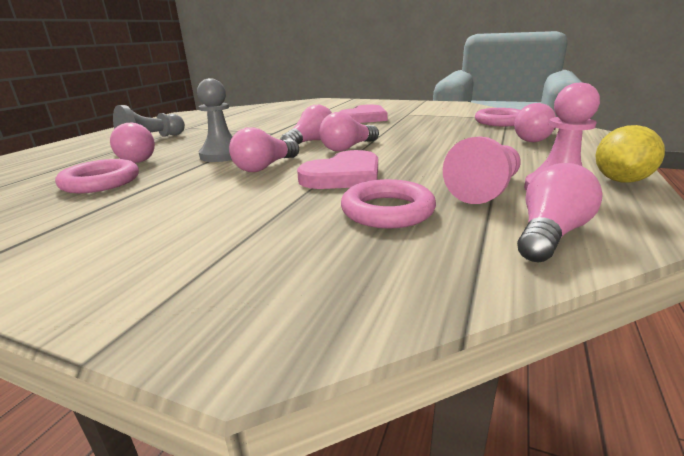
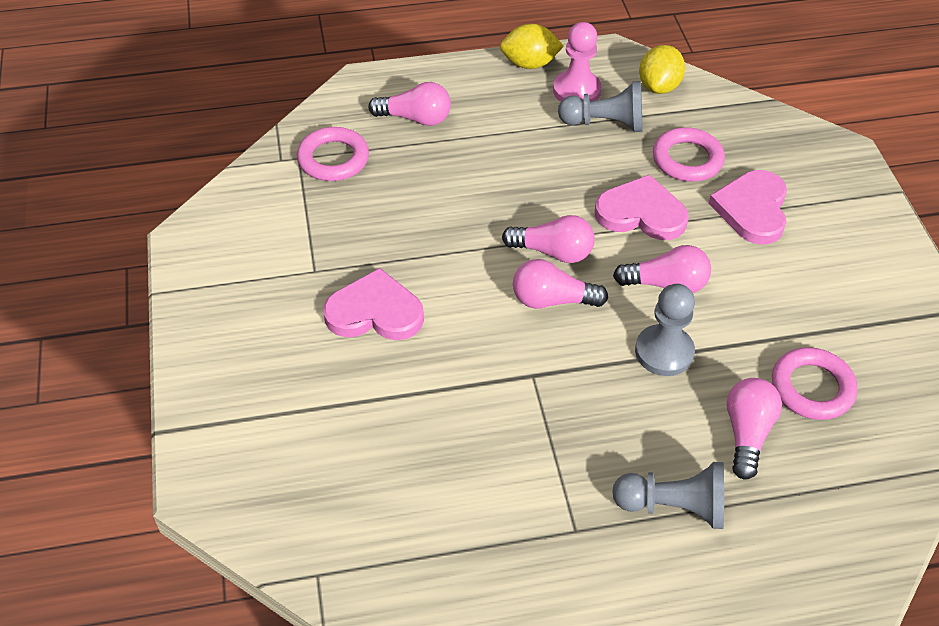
camera: 125 degrees left, 25 degrees up
(272, 219) = (752, 209): none -> pink heart
(485, 190) = (605, 123): pink pawn -> grey pawn
(550, 234) = (659, 86): pink light bulb -> yellow lemon

